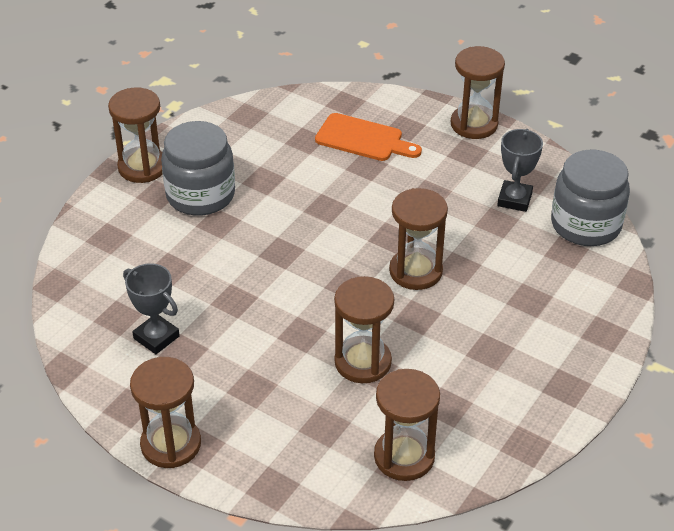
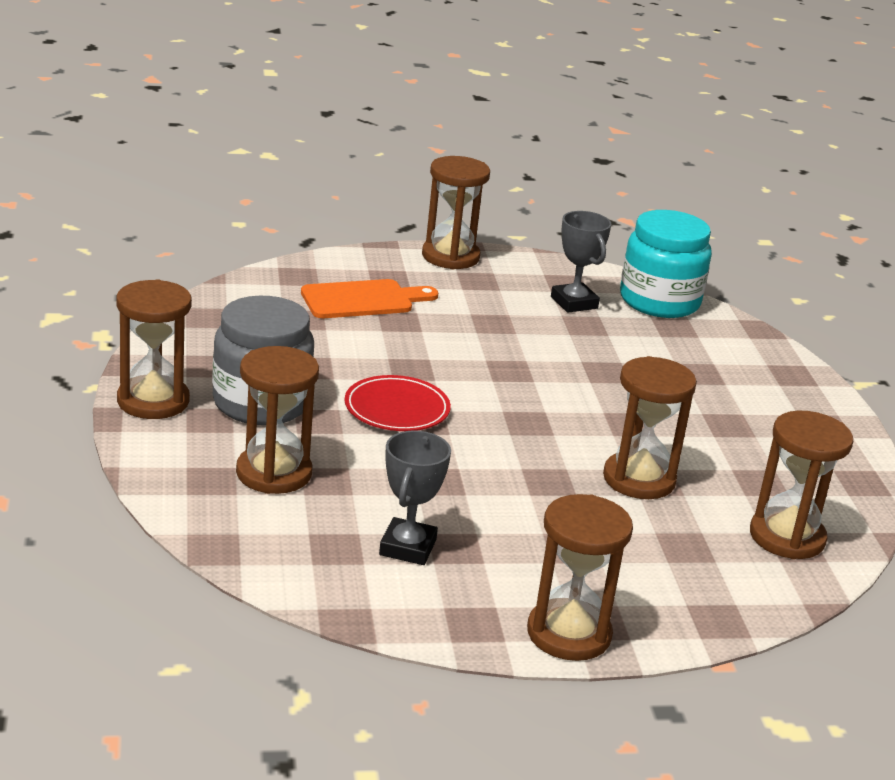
camera: 45 degrees left, 15 degrees down
(156, 337) = (407, 547): grey trophy -> grey trophy turned 75 degrees counterclockwise
(276, 235) = (397, 409): none -> red plate
(415, 271) = (574, 388): brown hourglass -> brown hourglass (274, 473)
(585, 224) = (659, 301): grey jar -> turquoise jar

